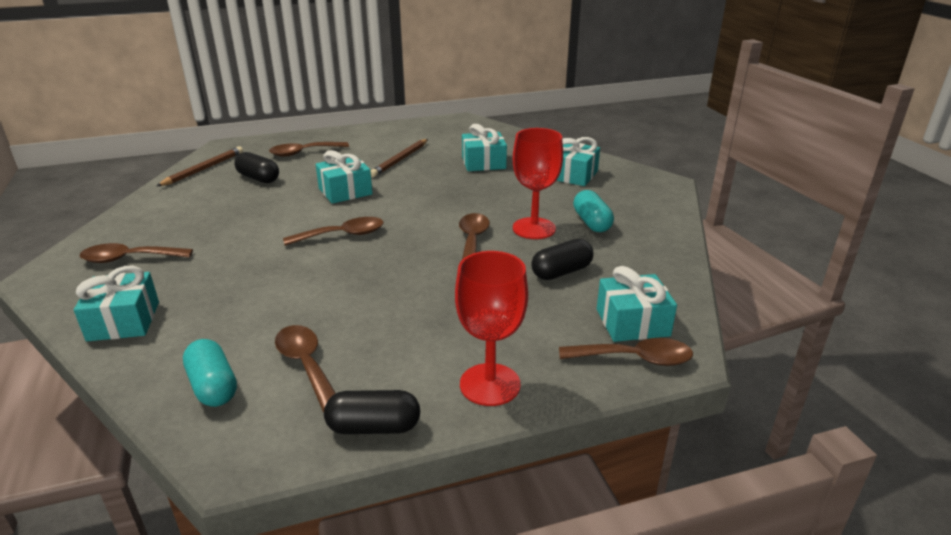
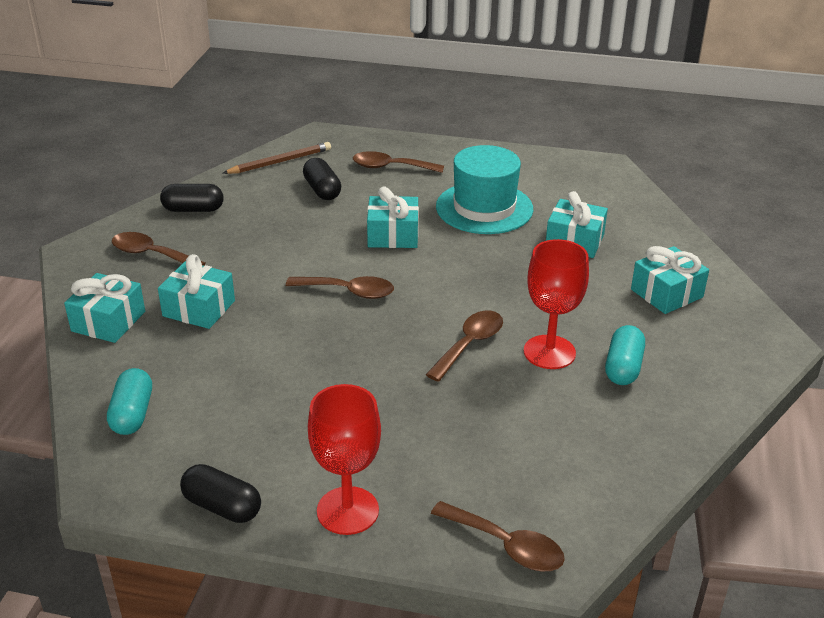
camera: 30 degrees right, 5 degrees up
(306, 365) = (214, 424): brown spoon -> none
(400, 160) = (484, 208): brown pencil -> turquoise hat
(561, 272) = (527, 418): black capsule -> black capsule (193, 209)
(632, 322) = (544, 506): turquoise gift -> turquoise gift (199, 308)

